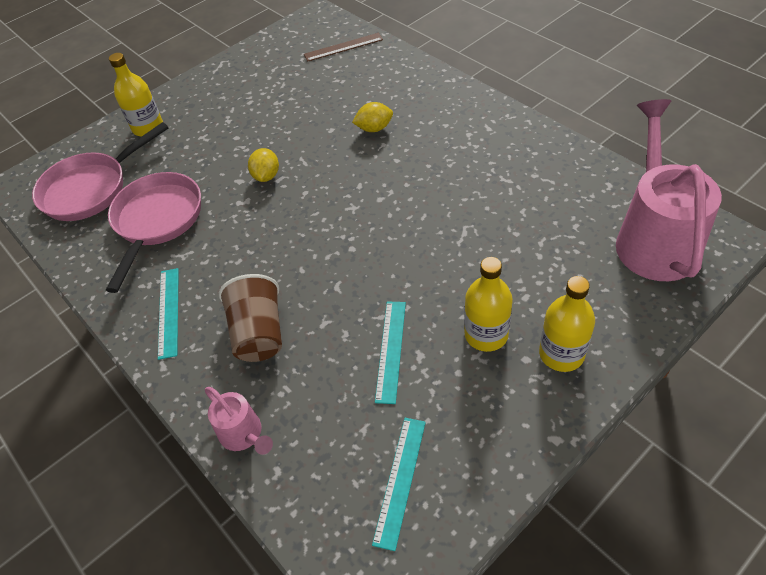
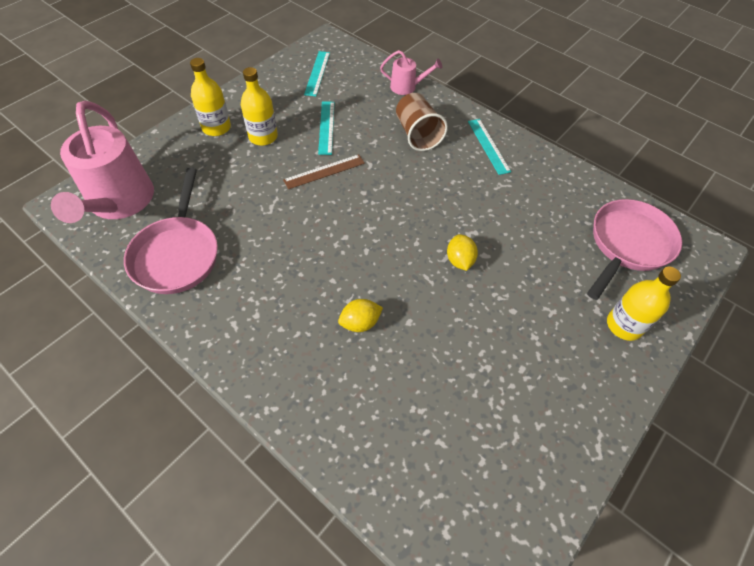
camera: 165 degrees right, 5 degrees up
(157, 221) = (540, 213): pink pan -> pink pan (177, 254)
(244, 435) = (407, 87): pink watering can -> pink watering can turned 150 degrees clockwise
(343, 47) = (427, 490): brown ruler -> brown ruler (324, 171)

